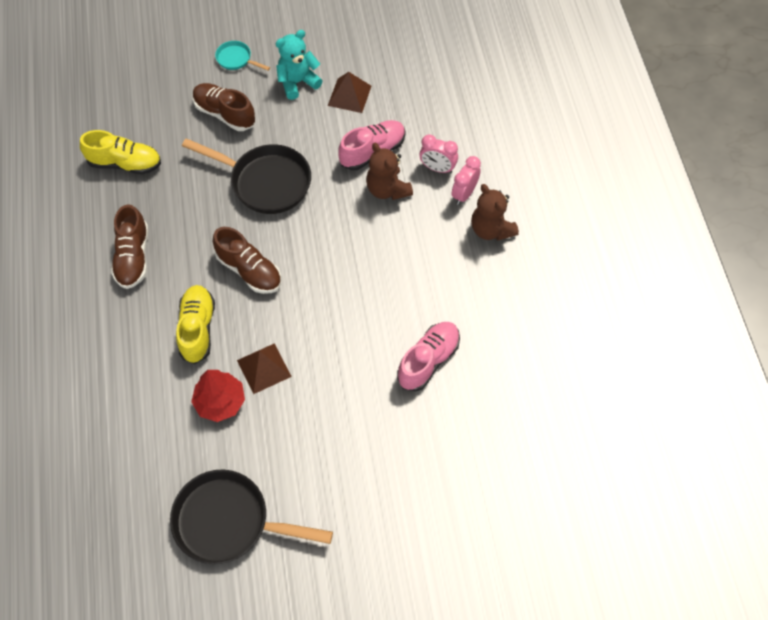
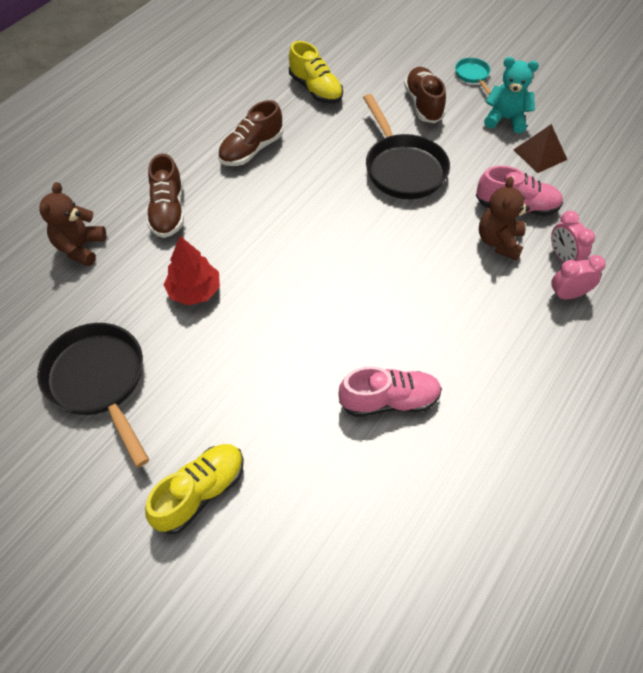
camera: 45 degrees right, 5 degrees down
(197, 329) = (238, 229): yellow shoe -> yellow shoe (200, 492)
(249, 270) = (321, 218): brown shoe -> brown shoe (168, 211)
(264, 368) = (252, 294): brown pyramid -> none
(491, 229) = (564, 341): brown teddy bear -> brown teddy bear (80, 247)

